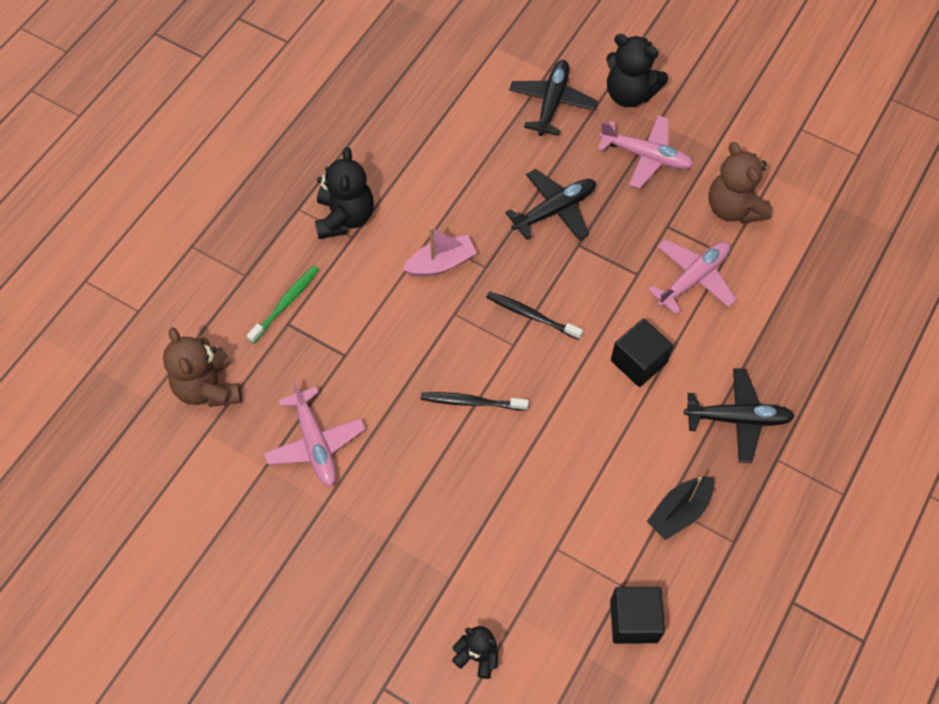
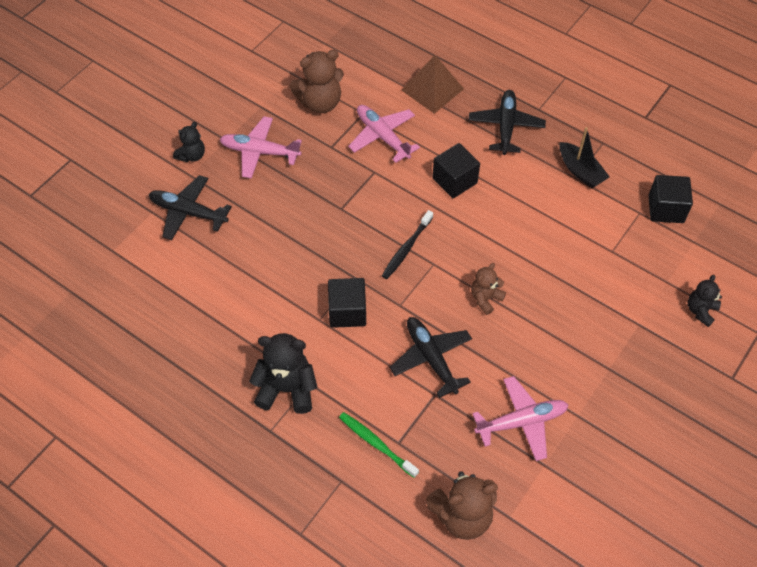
camera: 85 degrees left, 5 degrees down
(441, 263) = (347, 311): pink boat -> black cube
(471, 402) = (485, 298): black toothbrush -> brown teddy bear
(554, 210) = (304, 222): black plane -> black plane (431, 358)
(629, 94) = (192, 155): black teddy bear -> black teddy bear, size x0.59
(646, 156) = (259, 152): pink plane -> pink plane turned 105 degrees counterclockwise
(783, 329) = (432, 89): none -> brown pyramid

